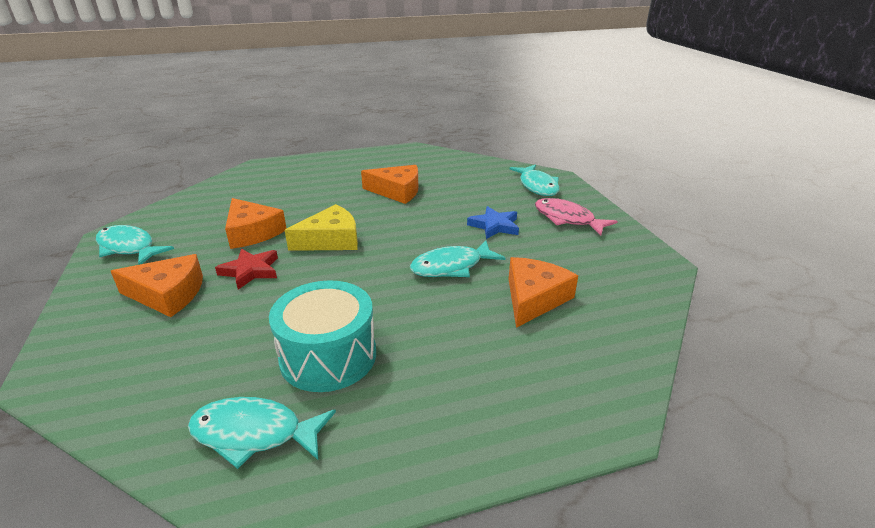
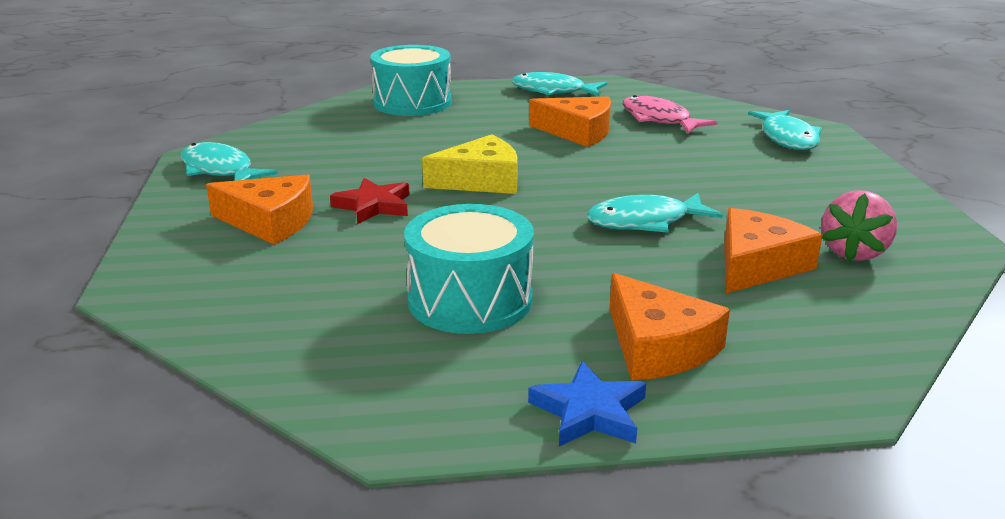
camera: 10 degrees right, 5 degrees down
(252, 232) = (376, 165): orange cheese -> orange cheese (657, 346)
(254, 434) = (376, 363): turquoise fish -> turquoise fish (553, 91)
(278, 174) = (412, 102): none -> turquoise drum
(494, 226) = (714, 181): blue star -> blue star (589, 412)
(567, 219) = (825, 180): pink fish -> pink fish (659, 120)
(596, 280) = (854, 252): none -> pink strawberry

